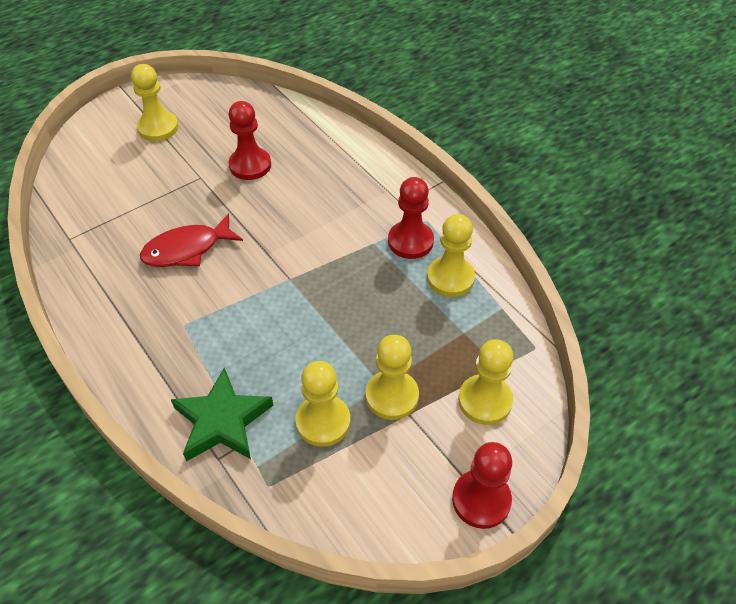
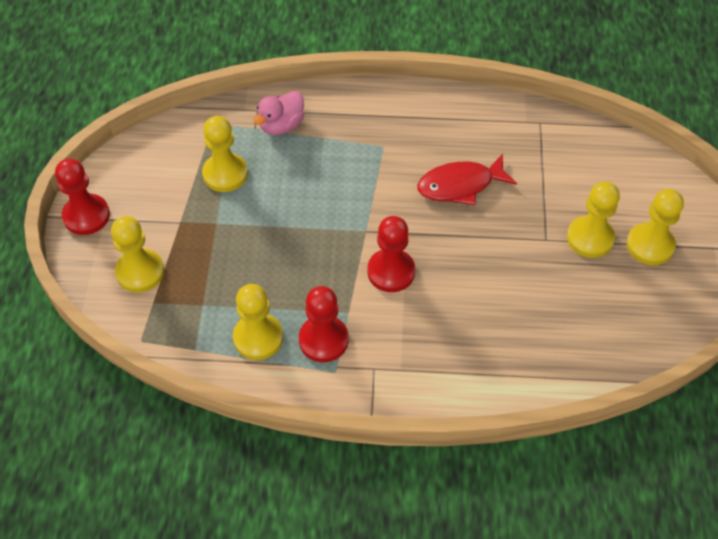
camera: 130 degrees right, 5 degrees up
(187, 249) = (460, 185): red fish -> red fish turned 120 degrees counterclockwise
(222, 421) = (281, 125): green star -> pink duck
(250, 165) = (531, 284): red pawn -> red pawn (391, 271)
(392, 396) = (202, 222): yellow pawn -> yellow pawn (590, 238)

